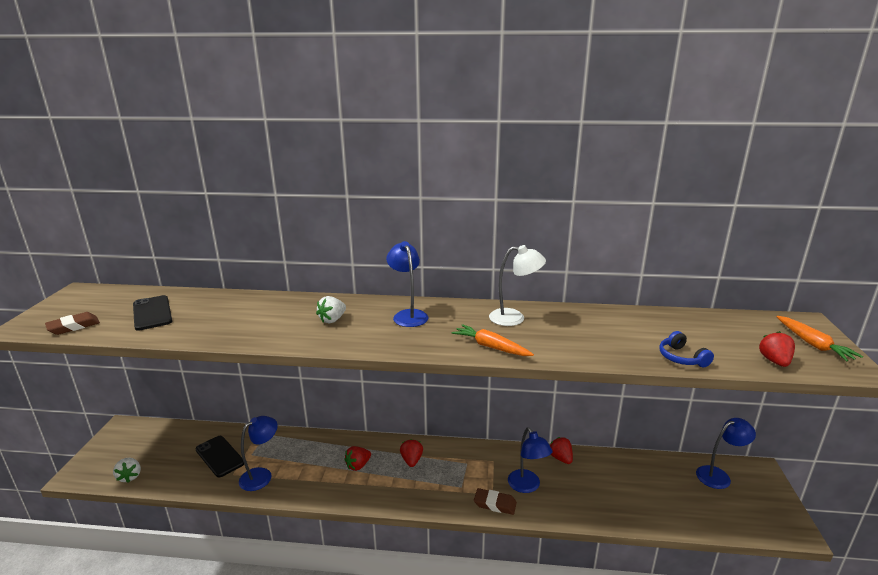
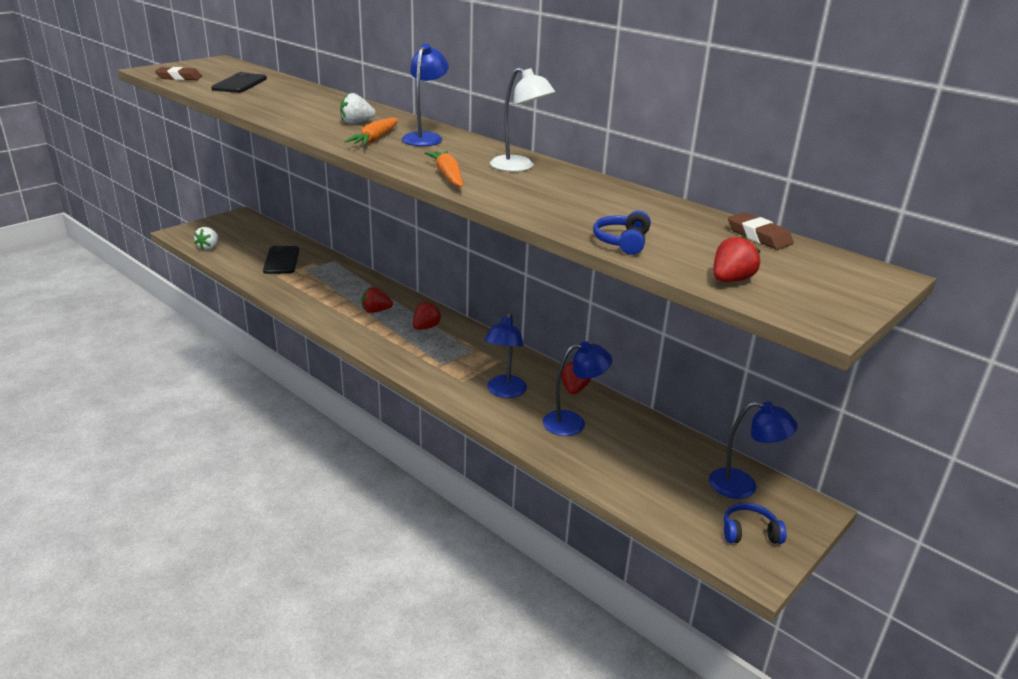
camera: 35 degrees right, 5 degrees up
(261, 475) = (294, 285): blue lamp -> blue lamp (573, 423)
(495, 504) = (453, 388): brown eraser -> brown eraser (759, 236)
(760, 507) = (749, 532): none -> blue headphones
(813, 344) = (829, 289): orange carrot -> orange carrot (375, 139)

